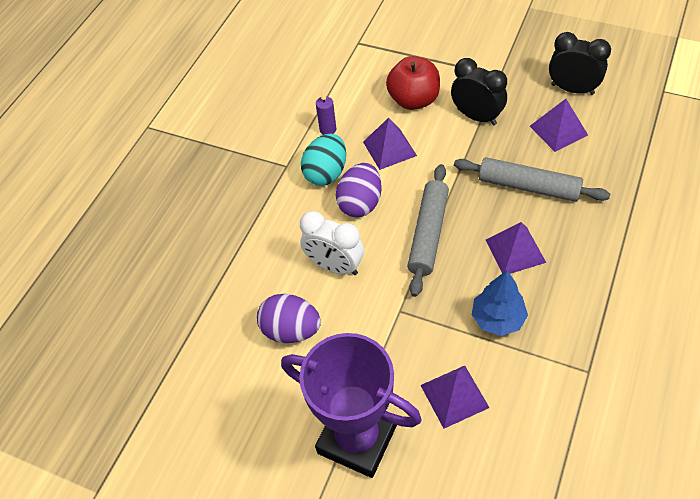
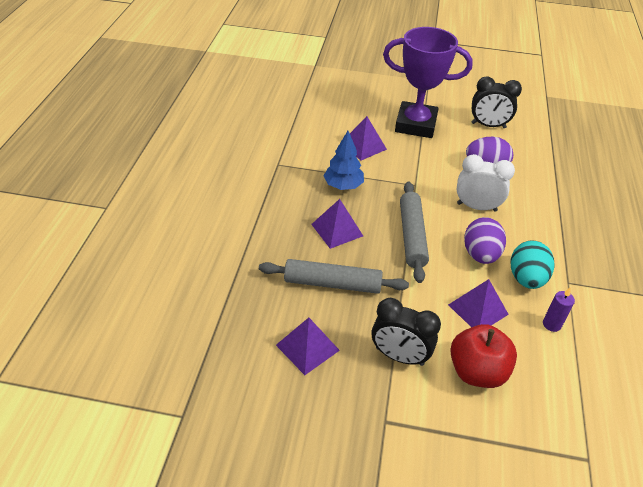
camera: 160 degrees right, 10 degrees down
(572, 89) = (293, 407): black clock -> black clock (488, 125)

